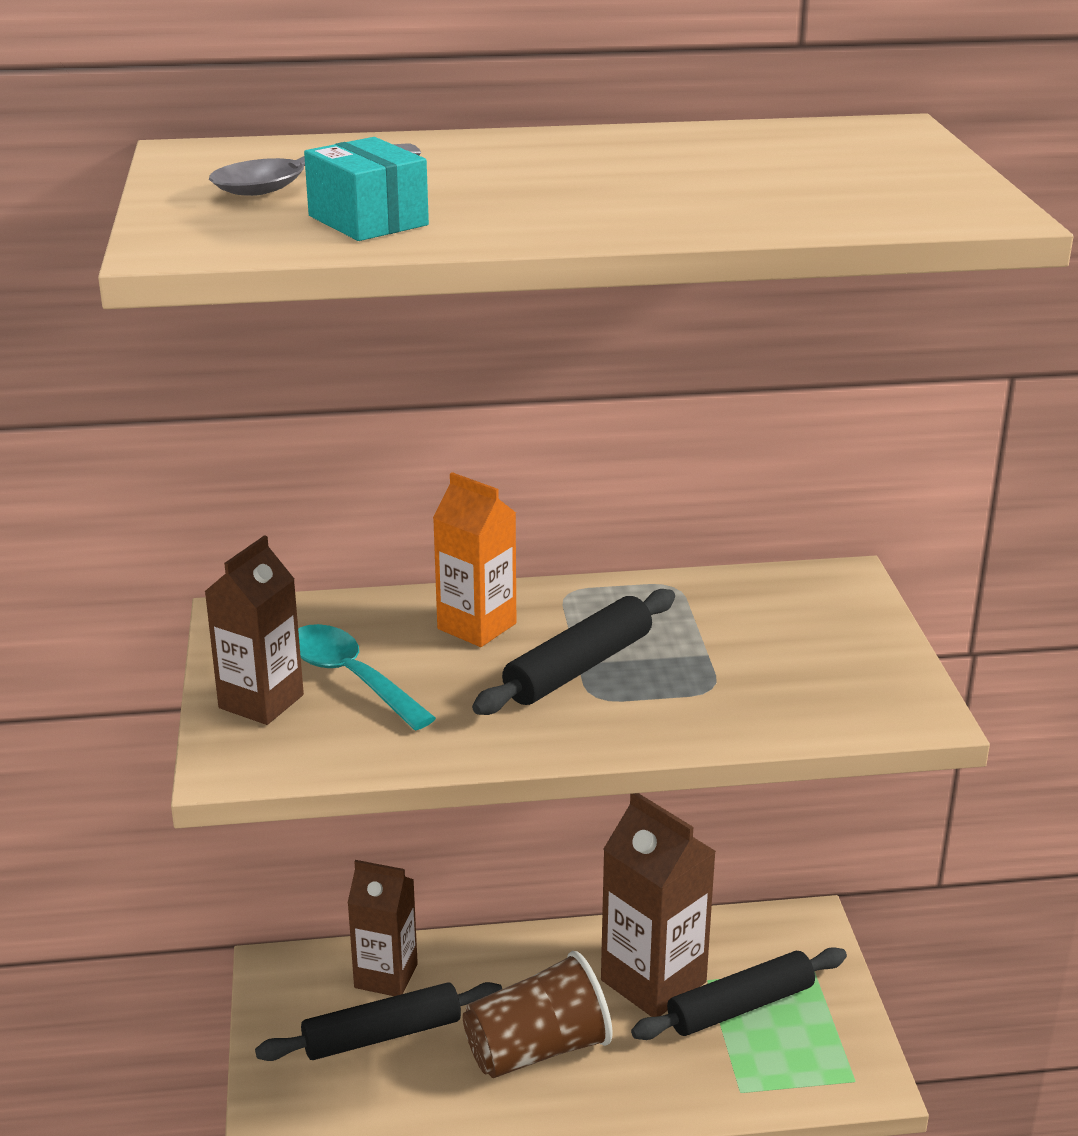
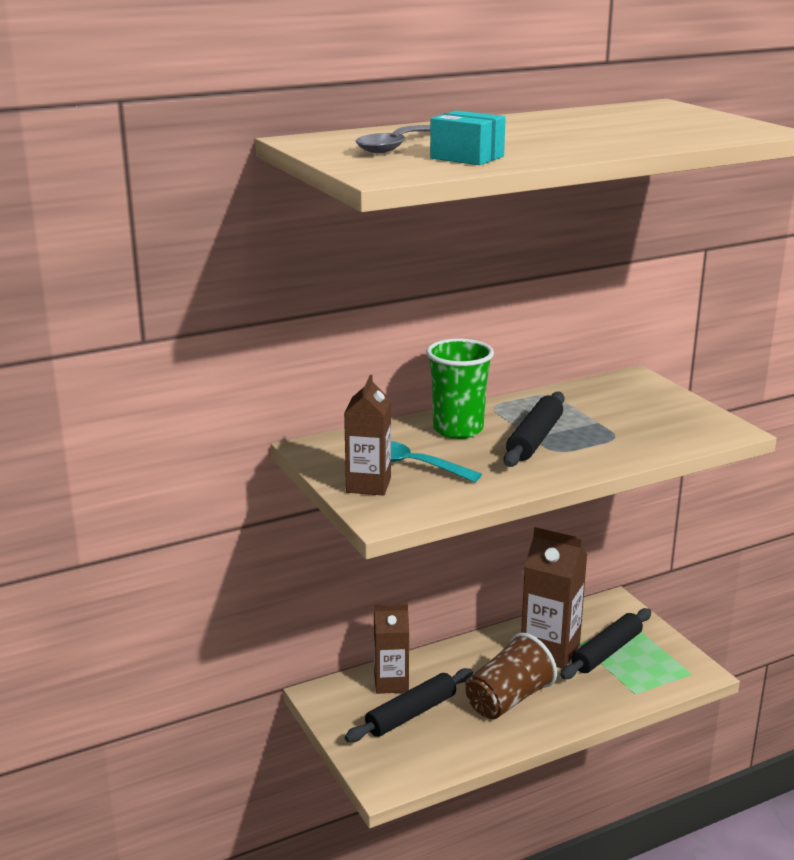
camera: 20 degrees left, 5 degrees down
(477, 626) = (458, 429): orange carton -> green cup

